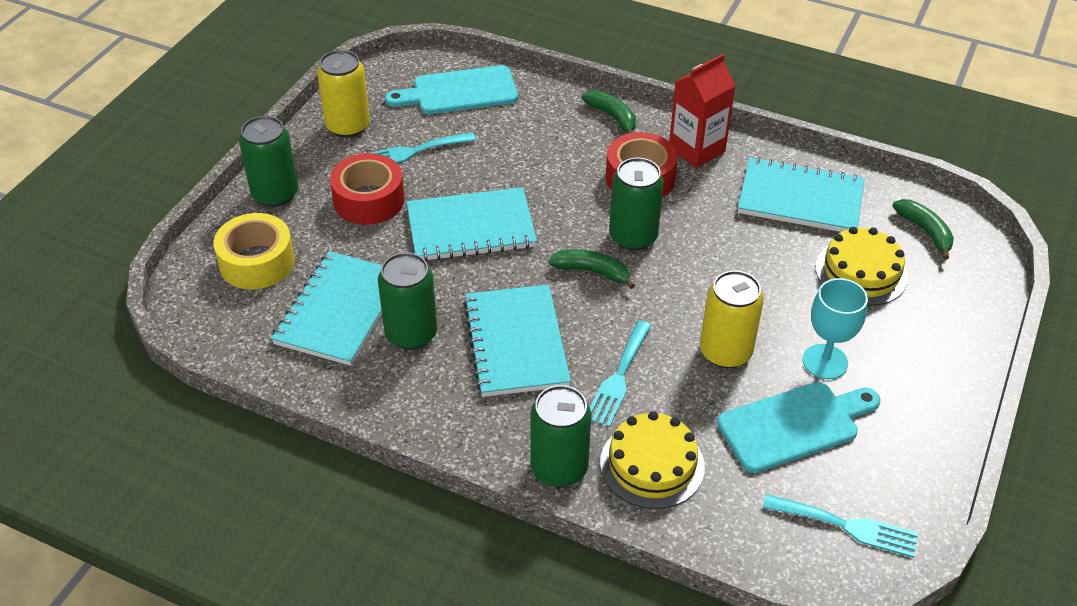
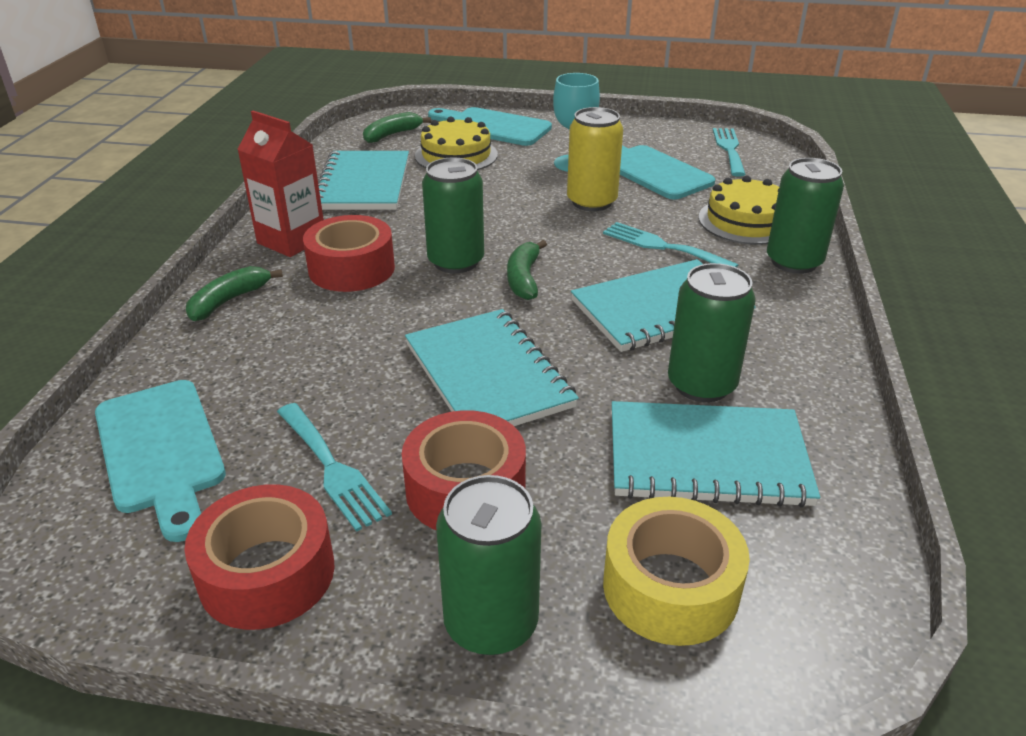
camera: 105 degrees left, 10 degrees down
(348, 126) = (267, 573): yellow can -> red tape
(618, 378) = (662, 246): turquoise fork -> turquoise fork turned 150 degrees counterclockwise
(943, 316) = (493, 127): none -> turquoise cutting board

